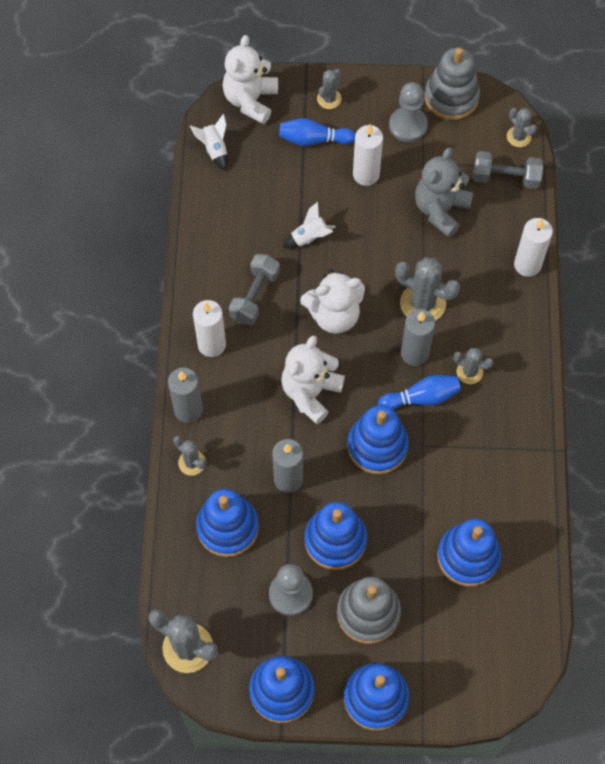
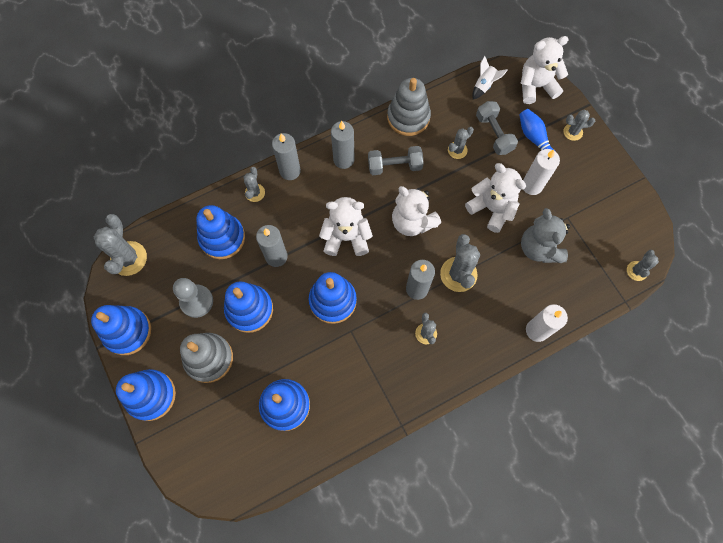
camera: 60 degrees right, 5 degrees up
(211, 344) = (343, 159): white candle -> grey candle
(277, 222) = (457, 150): none -> grey cactus
(309, 237) = (459, 176): white rocket -> none
(368, 228) = (491, 208): none -> white teddy bear
(408, 125) = (590, 192): grey pawn -> none
(421, 398) = (386, 311): blue bowling pin -> none
(440, 210) = (539, 248): grey teddy bear -> grey teddy bear turned 105 degrees counterclockwise
(451, 97) = (634, 209): grey stacking toy -> grey stacking toy (408, 117)
(506, 177) = (596, 279): grey dumbbell -> grey dumbbell (494, 134)

